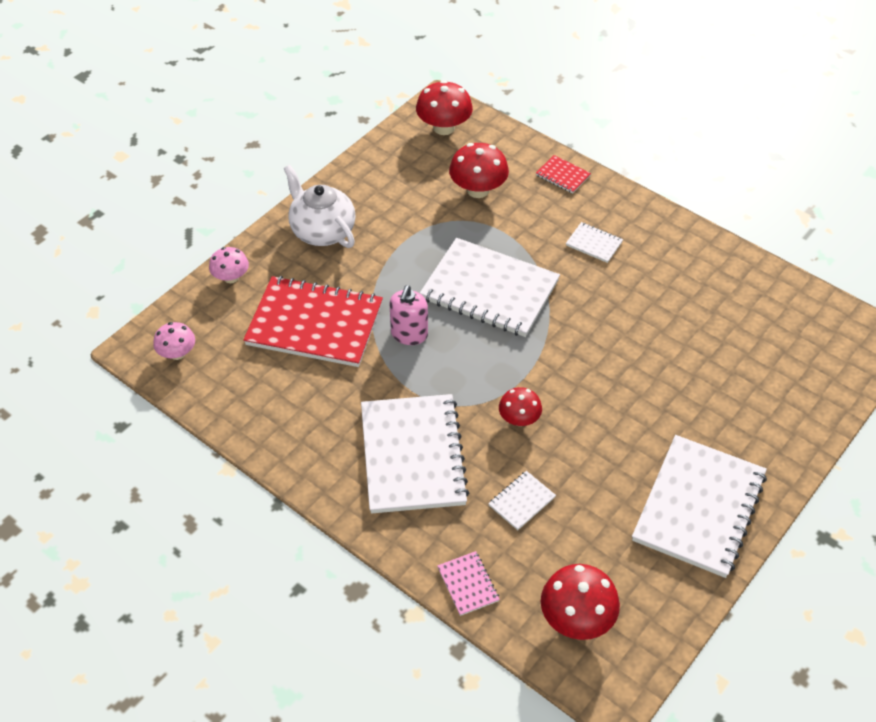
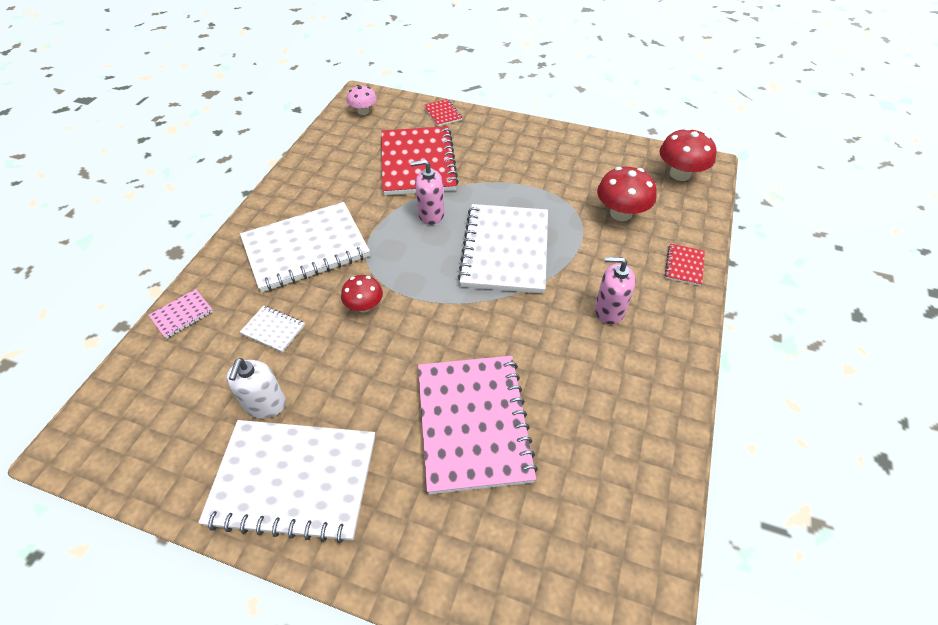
camera: 70 degrees right, 0 degrees up
(231, 277) = (442, 114): pink mushroom -> red notebook
(322, 231) = (513, 141): white teapot -> none
(576, 618) = (150, 400): red mushroom -> none
(594, 243) = (609, 310): white notebook -> pink soap dispenser
(613, 519) = (265, 404): none -> white soap dispenser
(679, 370) = (473, 423): none -> pink notebook

